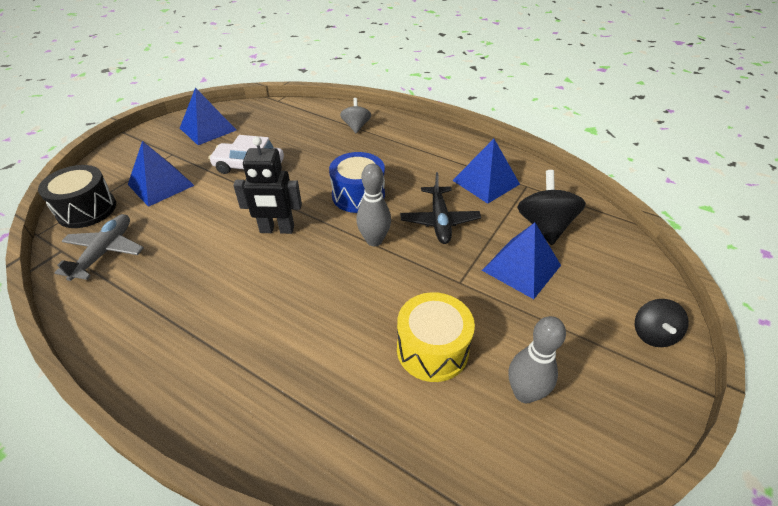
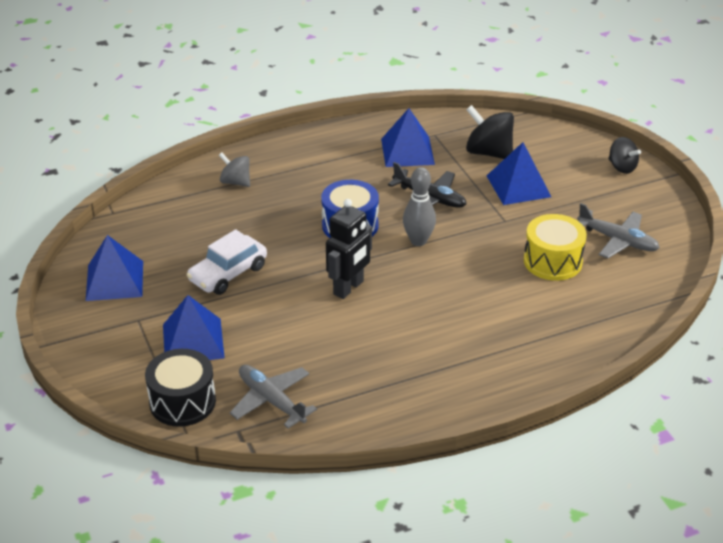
camera: 55 degrees left, 5 degrees down
(524, 393) = (618, 240): grey bowling pin -> grey plane

